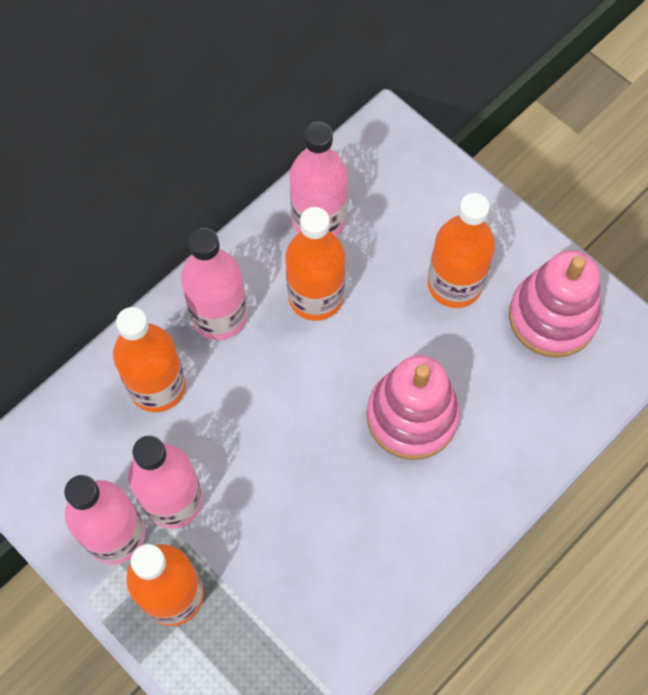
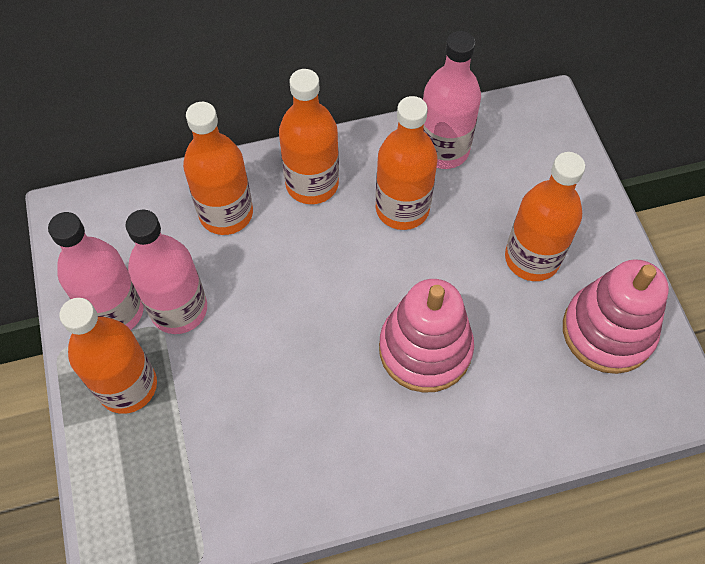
camera: 30 degrees right, 5 degrees down
(219, 315) = (312, 184): pink bottle -> orange bottle

